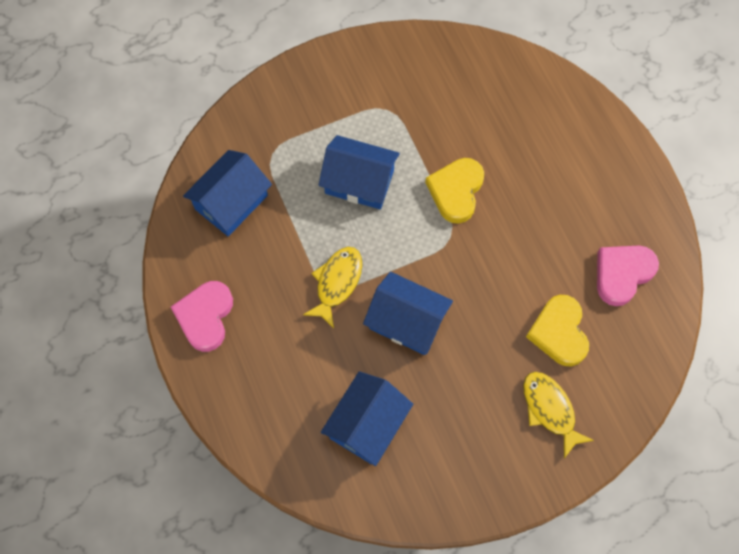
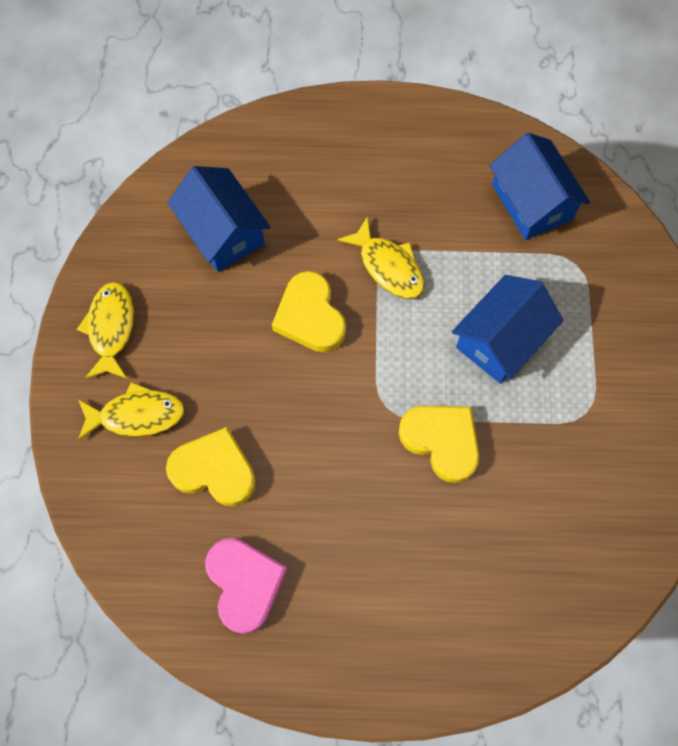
camera: 115 degrees right, 0 degrees up
(205, 317) = (411, 133): pink heart -> none
(407, 321) = (310, 316): blue house -> yellow heart
(493, 469) = (111, 328): none -> yellow fish

